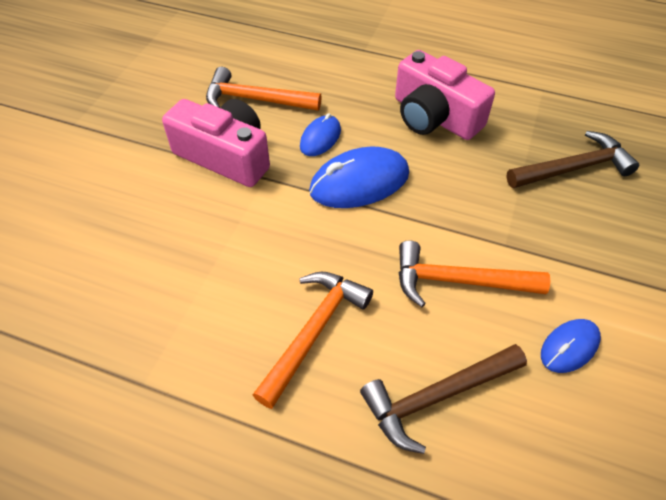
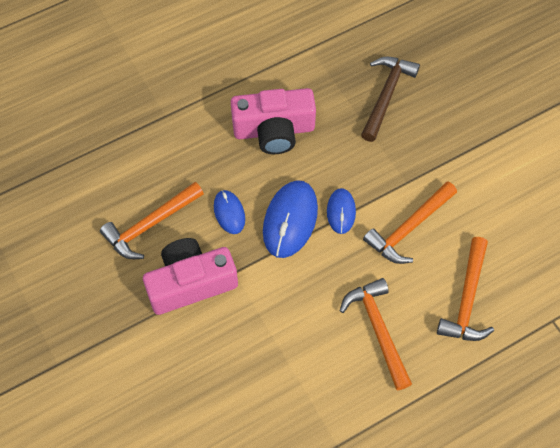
camera: 50 degrees left, 10 degrees up
(437, 397) = (467, 299): brown hammer -> orange hammer
(569, 347) = (491, 212): blue mouse -> blue mouse (341, 212)

